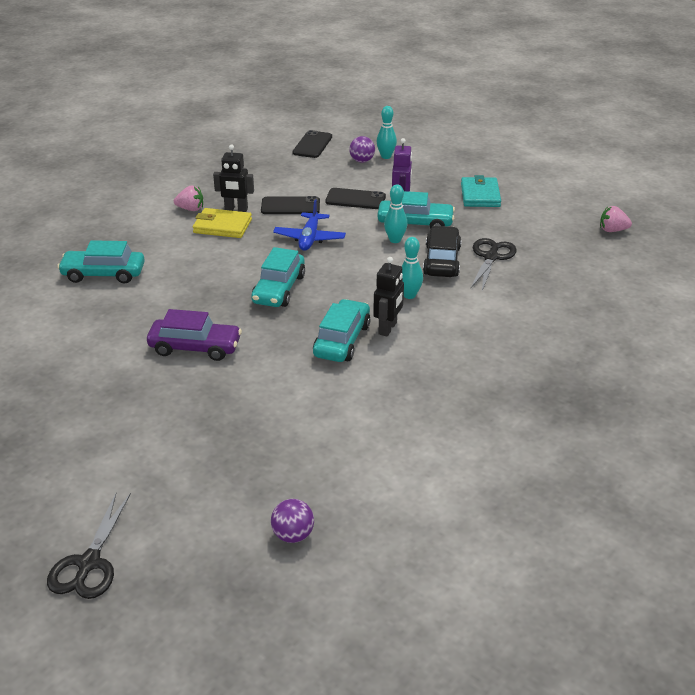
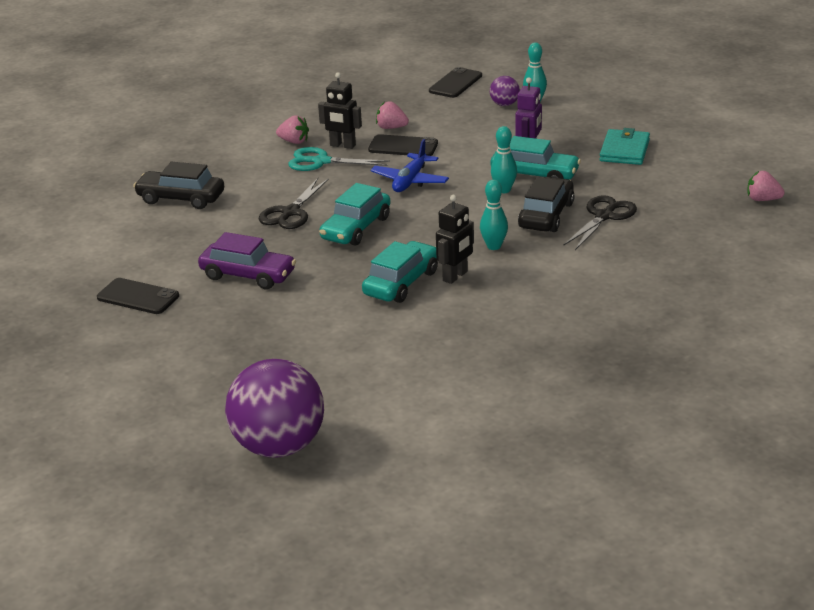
camera: 15 degrees right, 5 degrees down
(89, 563) = (82, 446): black scissors -> black scissors (290, 212)
(103, 274) = (181, 198): turquoise car -> black car
(222, 226) = (321, 161): yellow wallet -> turquoise scissors
(273, 189) = (391, 128): none -> pink strawberry
(293, 535) = (279, 447): purple ball -> purple ball, size x2.25
(355, 199) = (478, 145): black phone -> black phone (138, 297)

